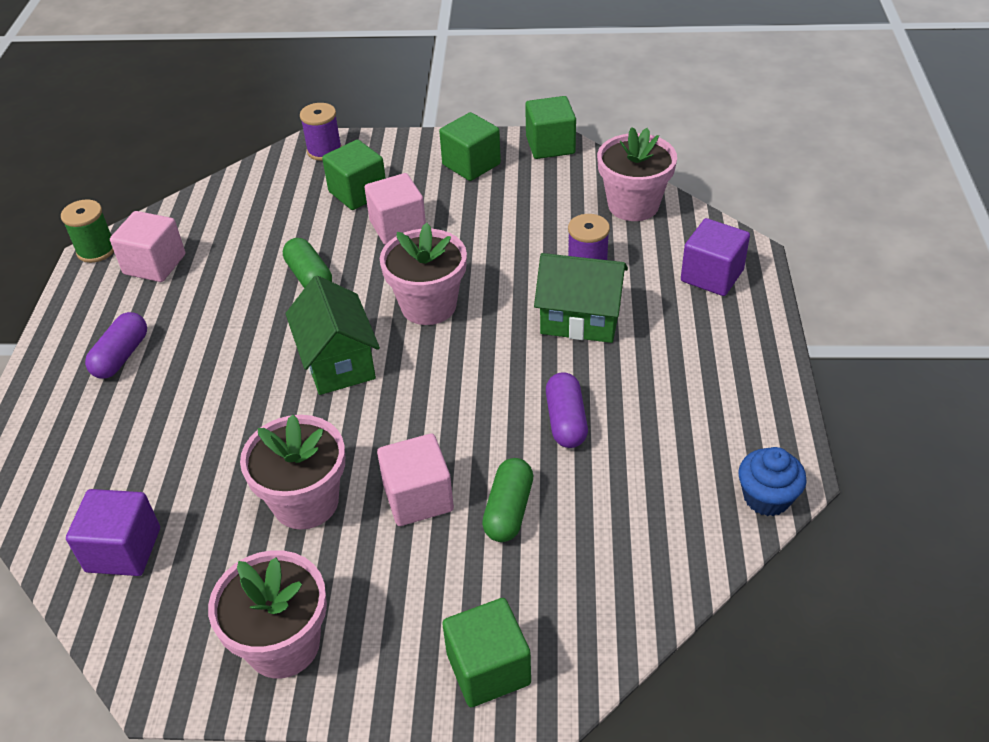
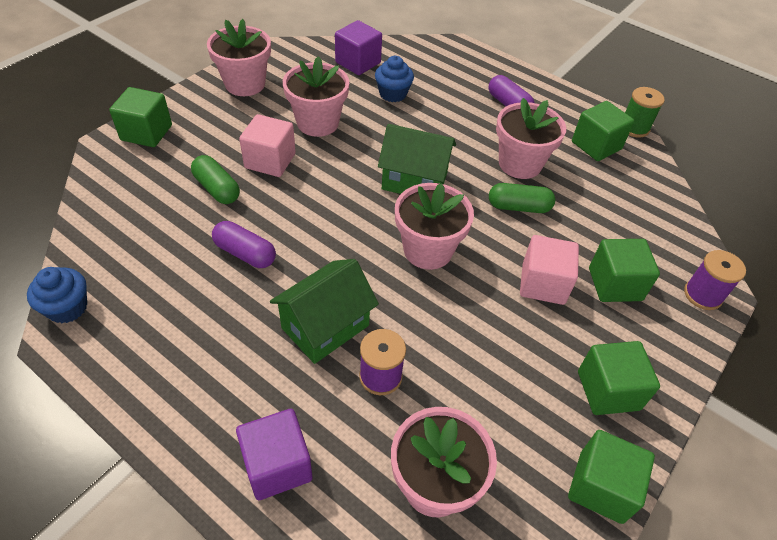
camera: 120 degrees right, 5 degrees up
(154, 264) = (596, 145): pink cube -> green cube
(179, 468) = (393, 94): none -> blue cupcake
(236, 302) = (520, 164): none -> pink flower pot

